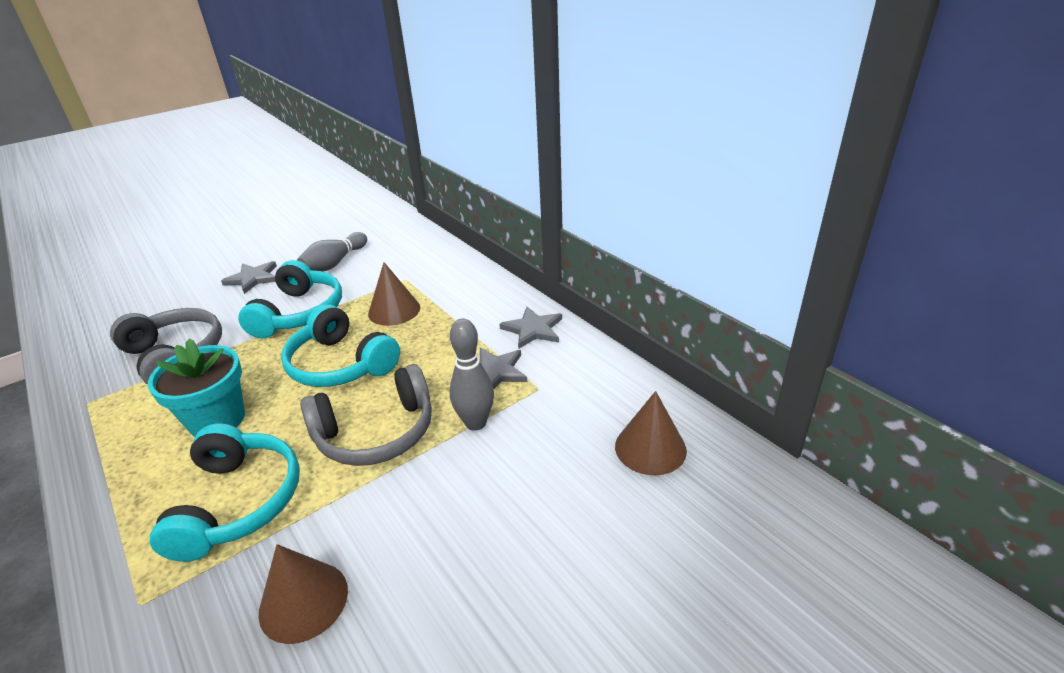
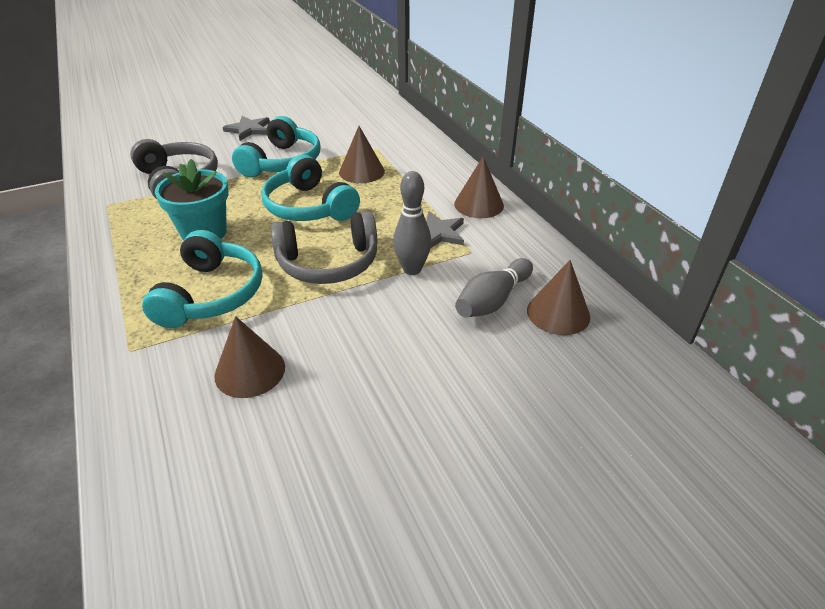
camera: 10 degrees right, 5 degrees up
(334, 263) = (318, 127): grey bowling pin -> grey bowling pin (493, 300)
(533, 329) = (479, 204): grey star -> brown cone

